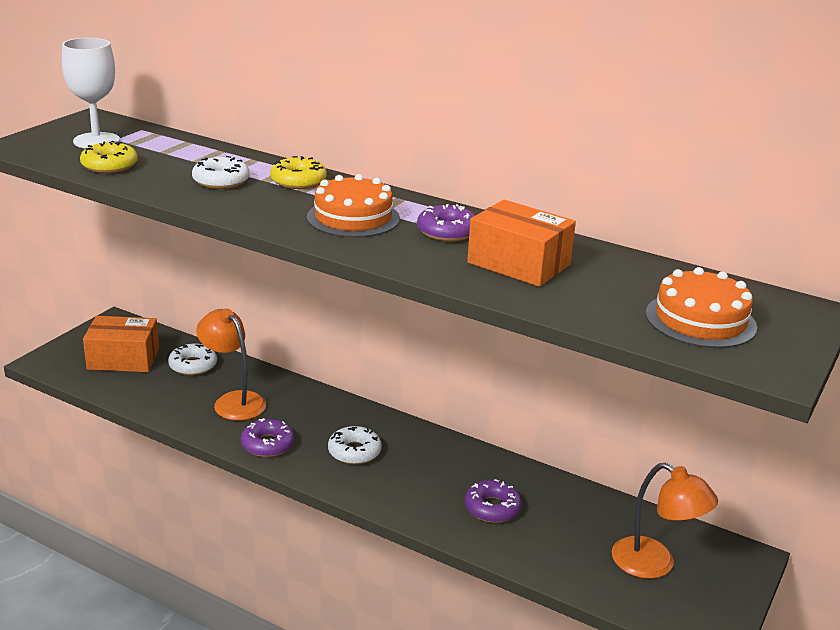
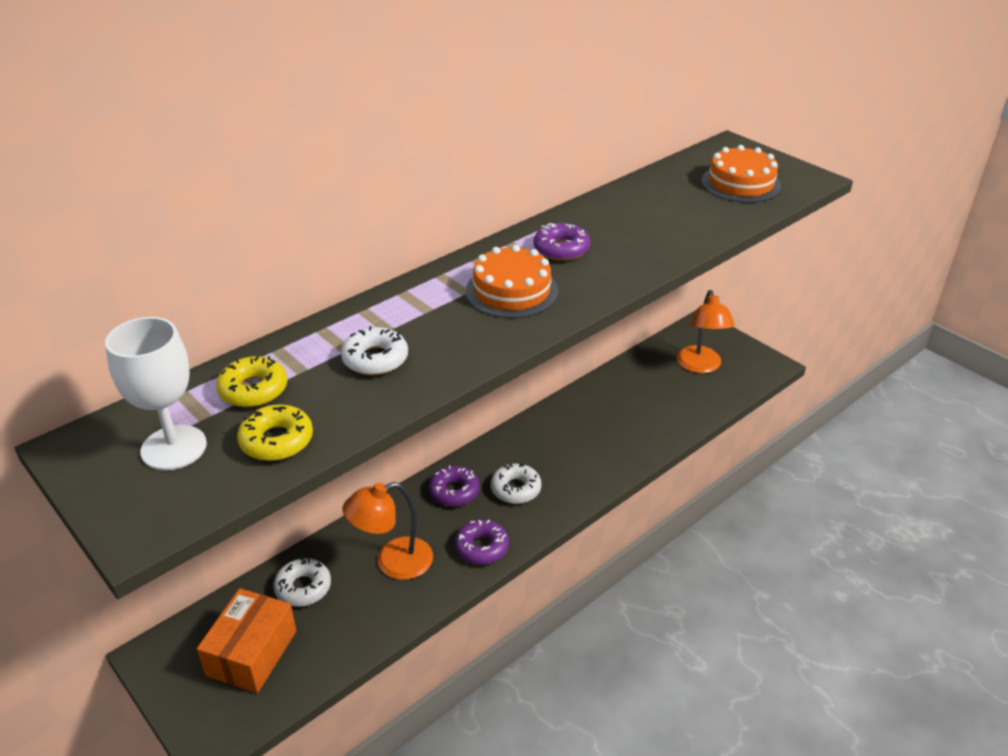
camera: 70 degrees left, 10 degrees up
(298, 181) = (402, 309): yellow donut -> yellow donut (253, 390)
(492, 508) = (619, 426): purple donut -> purple donut (454, 491)
(518, 264) = (634, 230): orange box -> none
(655, 564) = (700, 366): orange lamp -> orange lamp turned 120 degrees clockwise

